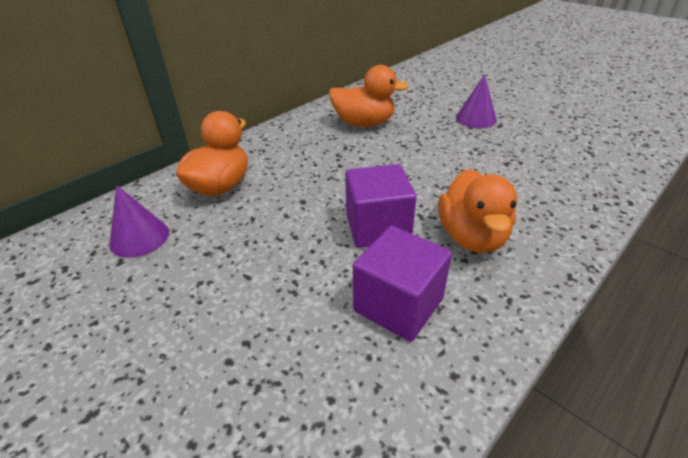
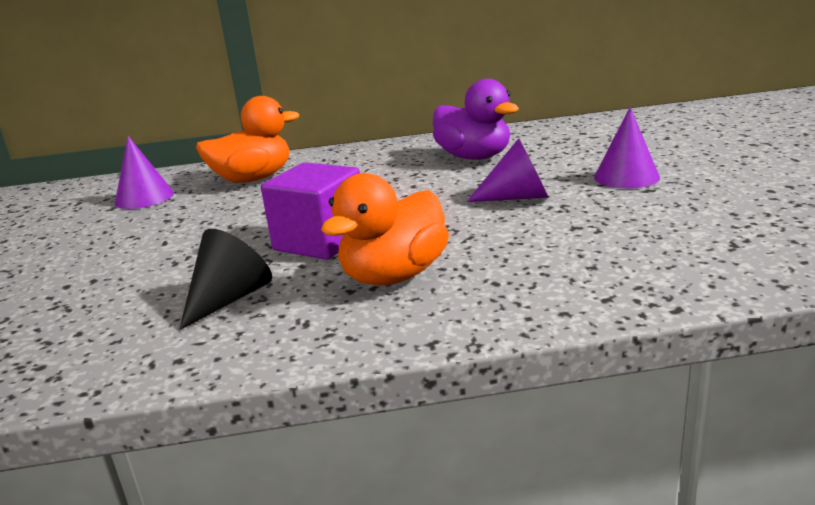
camera: 40 degrees right, 15 degrees down
(364, 123) = (474, 157): orange duck -> purple duck
(398, 304) = (229, 299): purple cube -> black cone
(442, 150) = (517, 197): none -> purple cone

